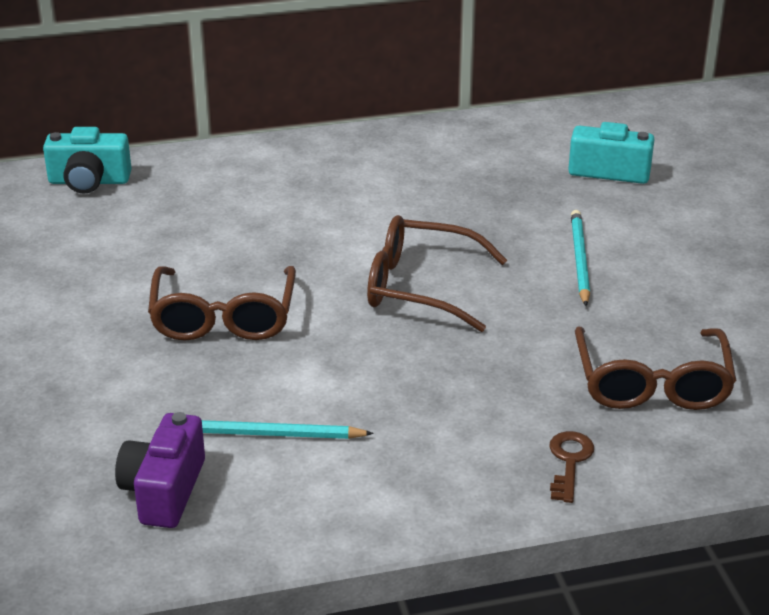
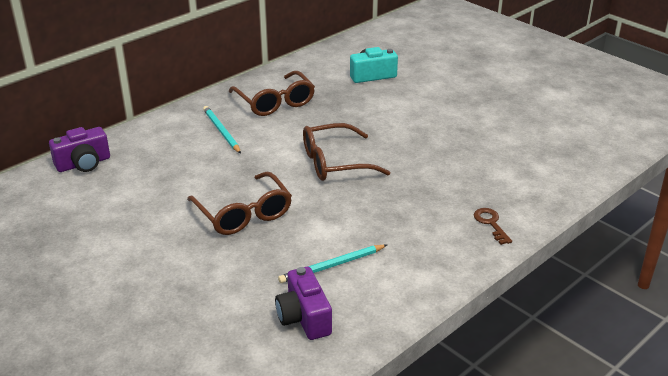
camera: 30 degrees left, 0 degrees up
(89, 181) = (83, 164): turquoise camera -> purple camera
(579, 260) = (400, 124): turquoise pencil -> turquoise pencil (221, 131)
(652, 383) = (491, 173): brown glasses -> brown glasses (275, 102)

